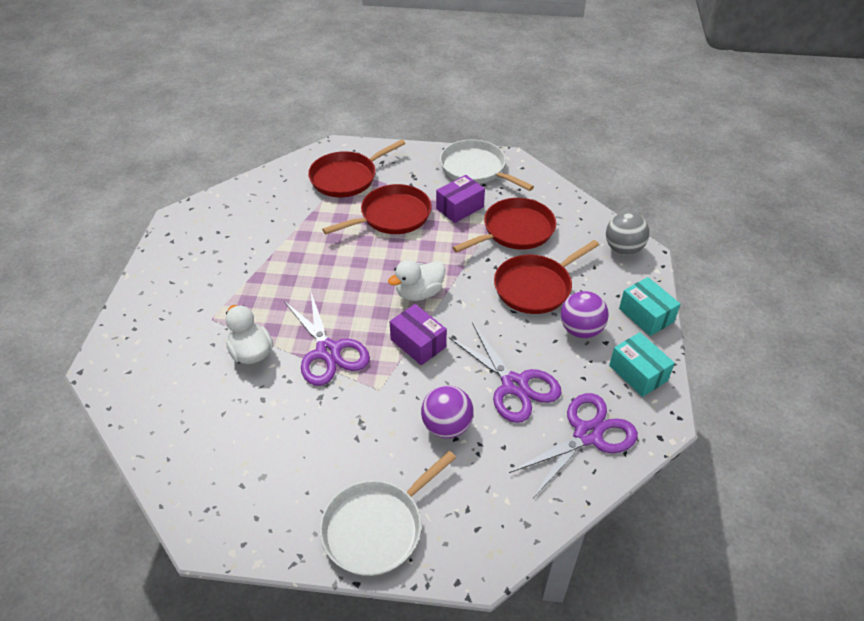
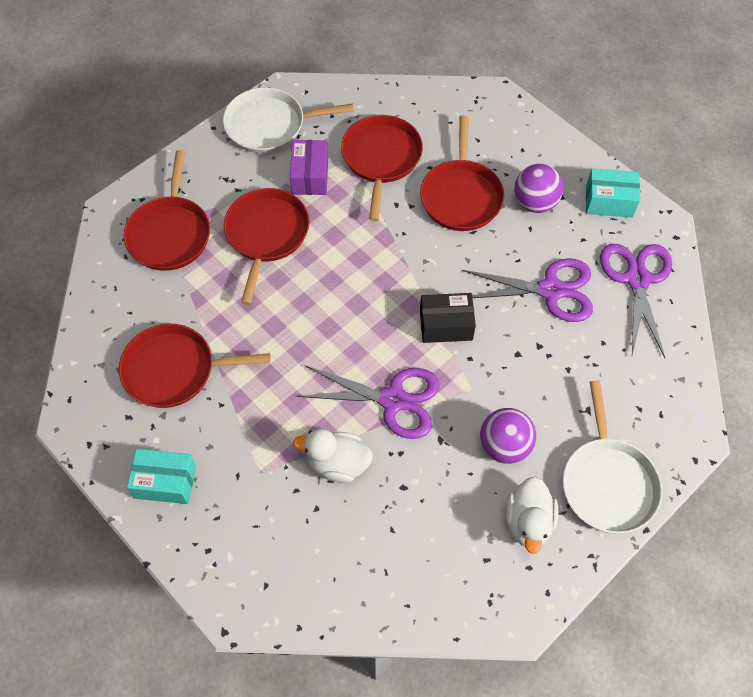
camera: 50 degrees left, 15 degrees up
(251, 237) = (174, 370): none -> red pan
(418, 343) = (446, 325): purple box -> black box
(419, 293) = (388, 283): white duck -> white duck (528, 522)
(447, 426) = (551, 367): purple ball -> purple ball (504, 446)
(623, 249) = (476, 104): grey ball -> none
(646, 315) = (559, 149): turquoise box -> turquoise box (165, 482)

